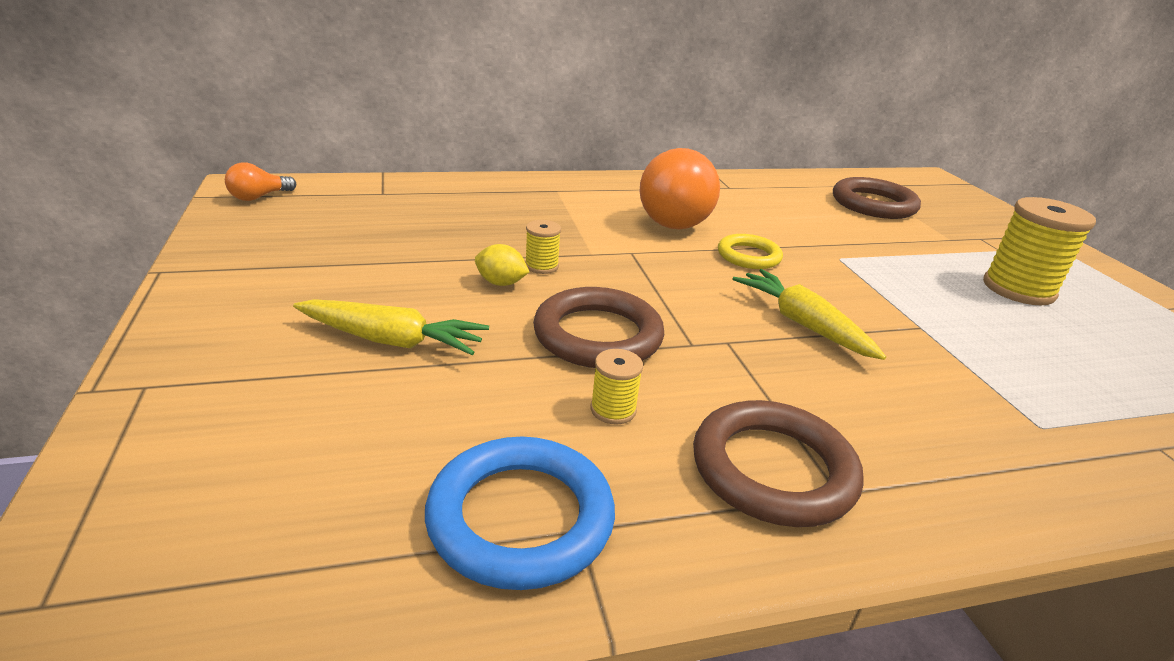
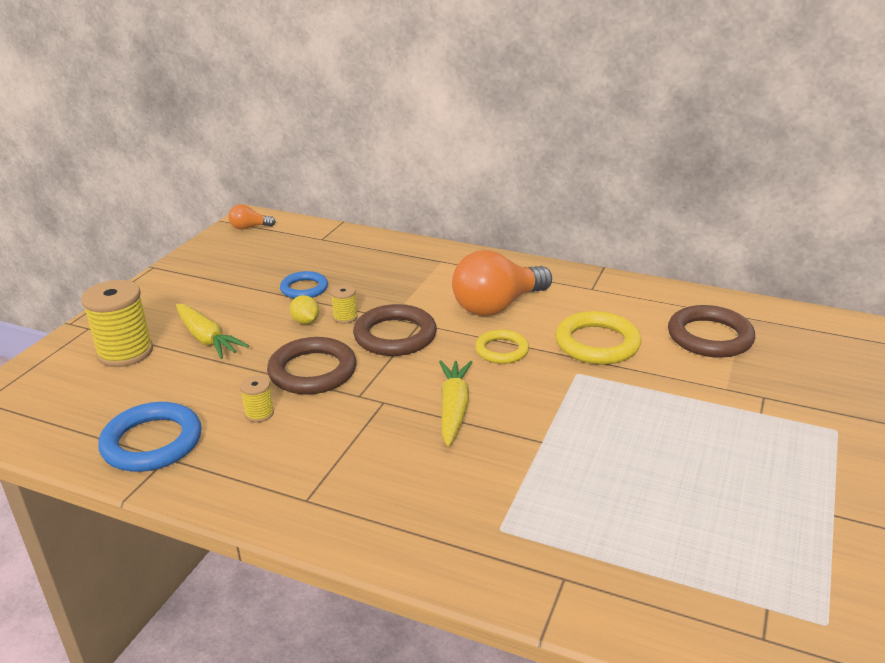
camera: 40 degrees right, 0 degrees up
(442, 248) = (304, 288): none -> blue ring
(773, 470) = (291, 474): brown ring -> brown ring (395, 336)
(810, 229) = (597, 343): none -> yellow ring
(1018, 289) = (698, 447): yellow spool -> yellow spool (125, 352)

